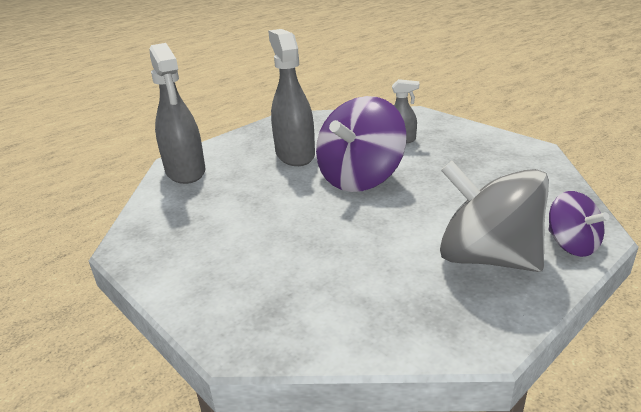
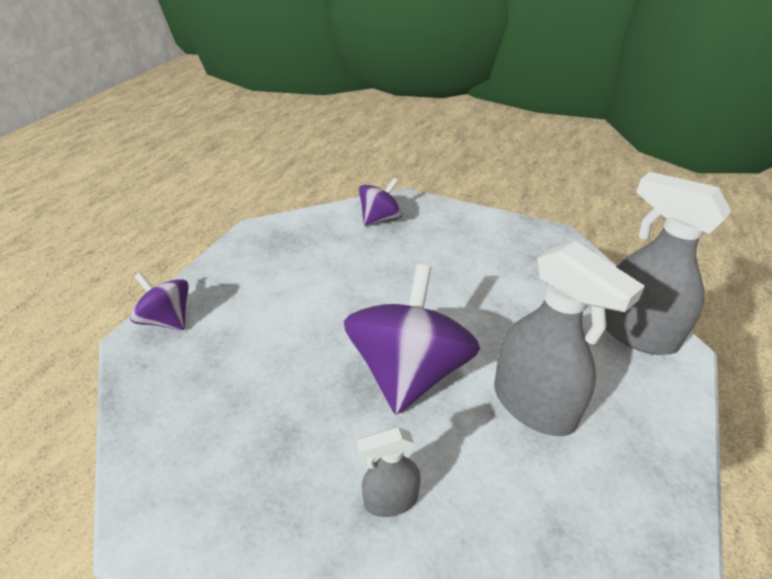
camera: 155 degrees right, 10 degrees up
(294, 316) = (380, 219): none -> purple spinning top
(487, 257) = (248, 289): grey spinning top -> none

